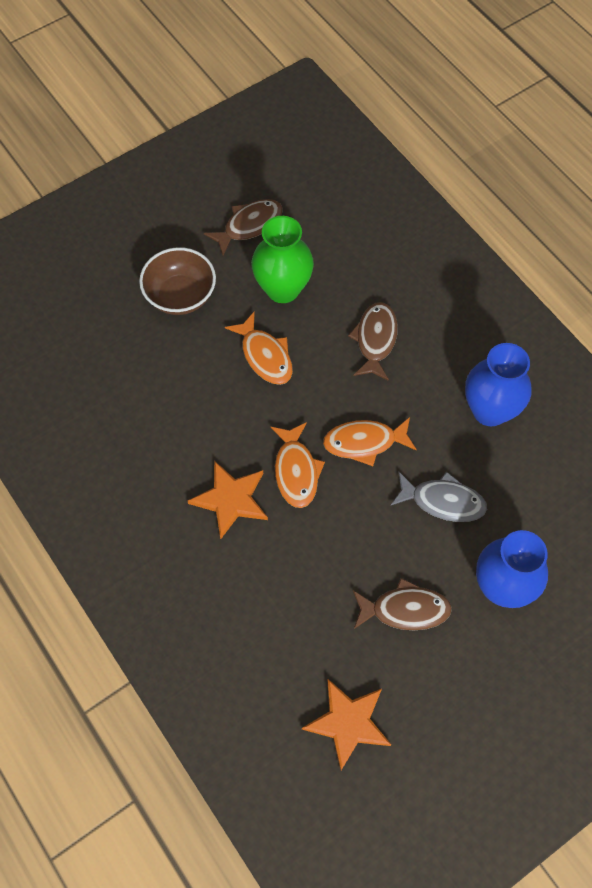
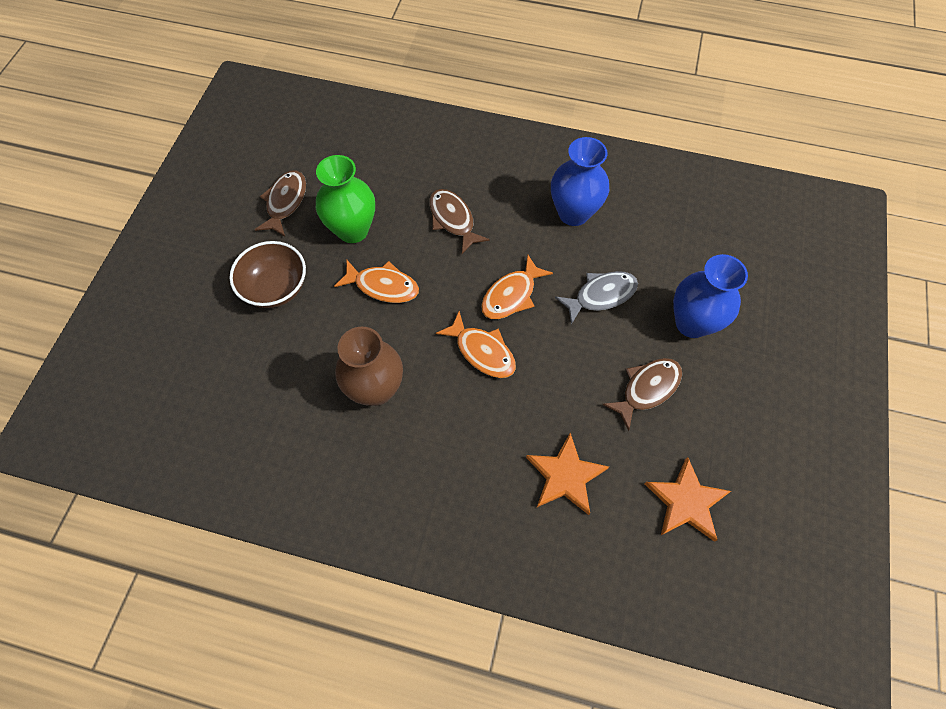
camera: 40 degrees left, 0 degrees up
(185, 437) = (376, 389): none -> brown vase
(230, 500) = (453, 409): orange star -> orange star (565, 476)

